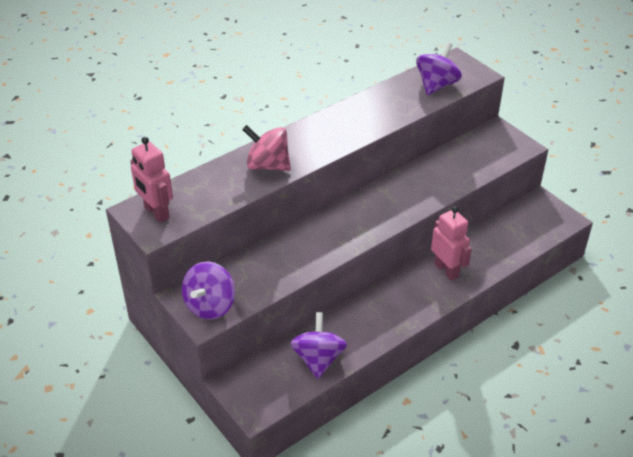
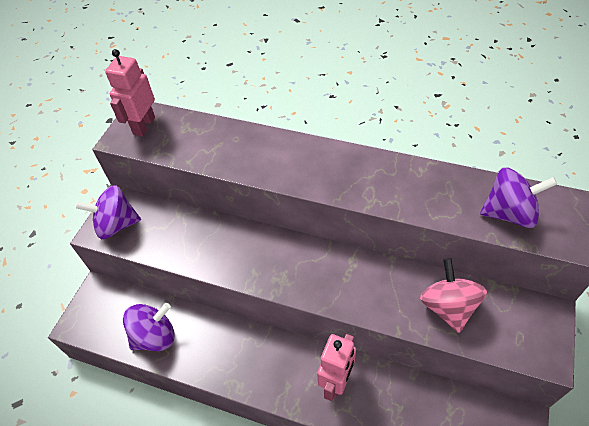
camera: 60 degrees right, 10 degrees up
(268, 165) = (256, 156): pink spinning top -> pink spinning top (448, 307)

